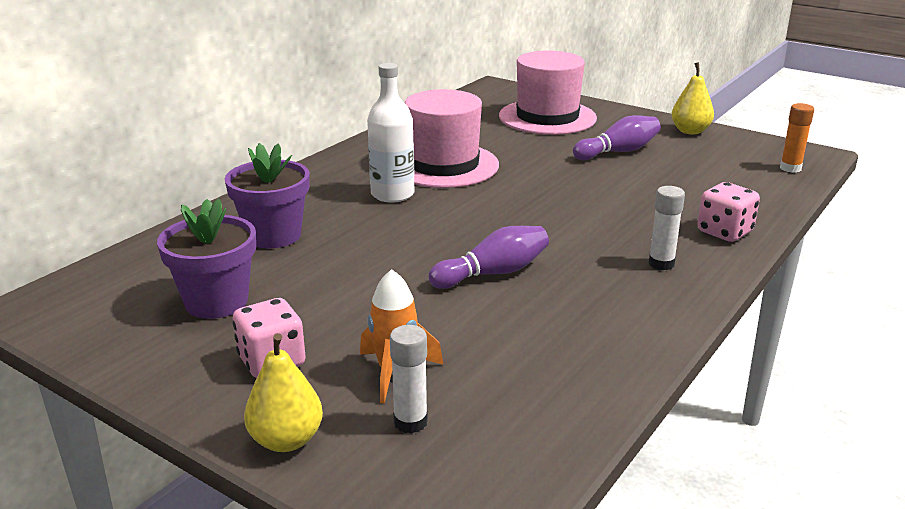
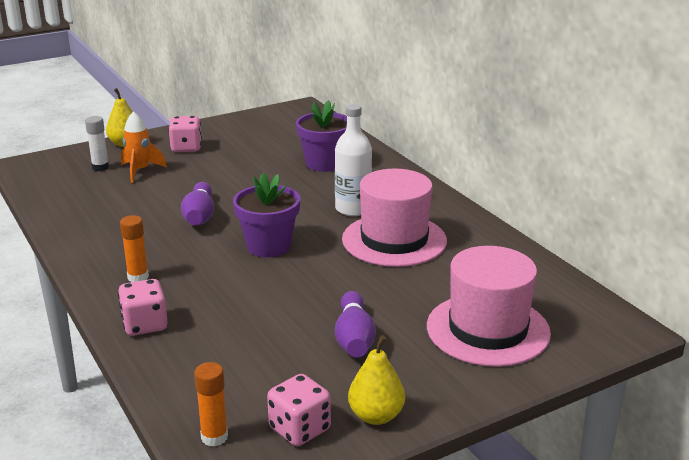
camera: 115 degrees right, 0 degrees up
(216, 302) = (258, 142): purple flower pot -> purple flower pot (268, 246)
(661, 264) = (138, 277): white glue stick -> orange glue stick
(738, 147) = (299, 429): none -> pink dice

